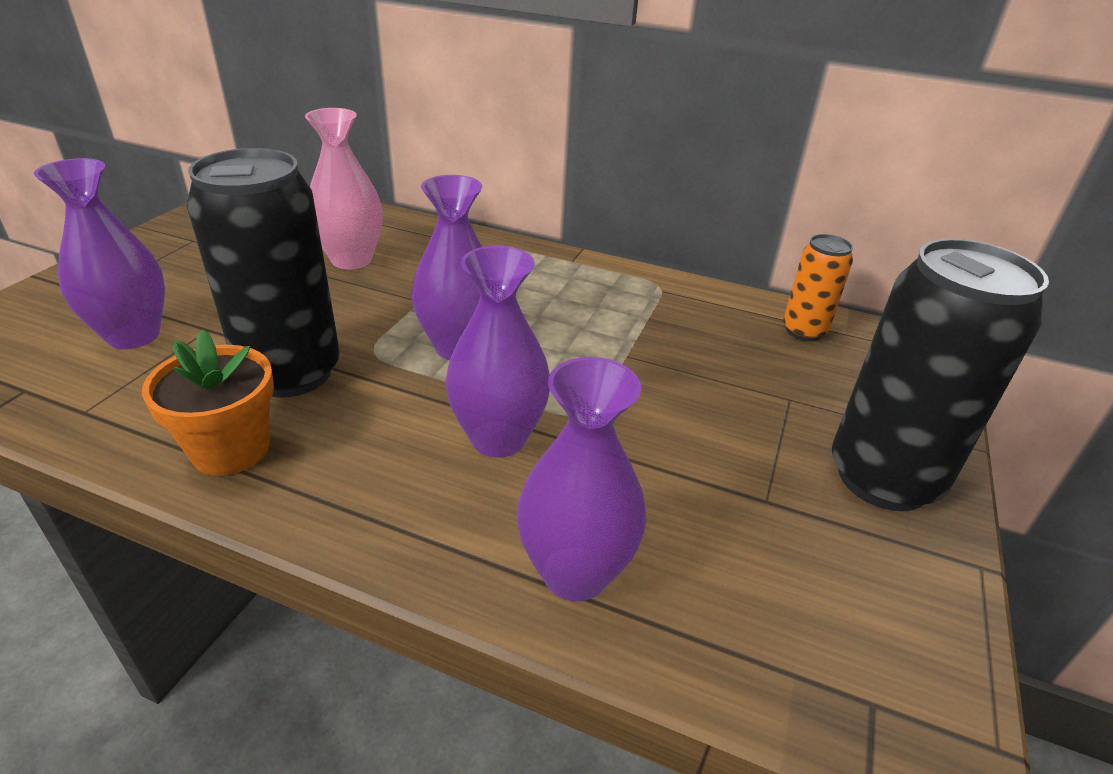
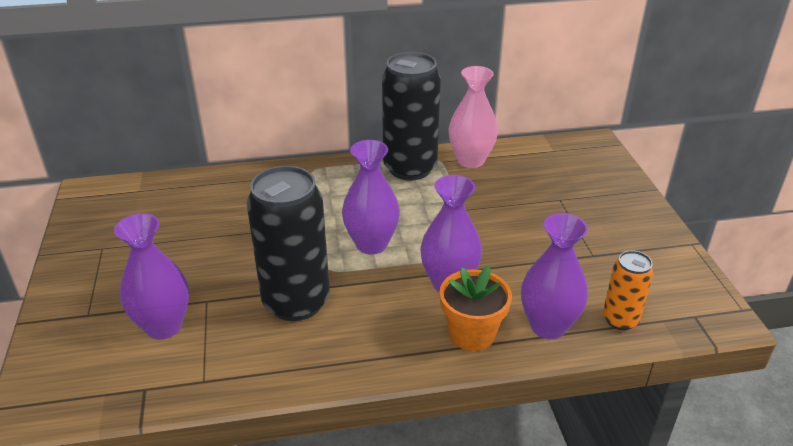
camera: 30 degrees left, 0 degrees up
(231, 449) = (320, 356): orange flower pot -> orange flower pot (472, 334)
(351, 260) = (236, 216): pink vase -> pink vase (471, 160)
(804, 331) = (534, 157): orange can -> orange can (620, 320)
(883, 478) = (629, 222): black can -> black can (410, 168)

